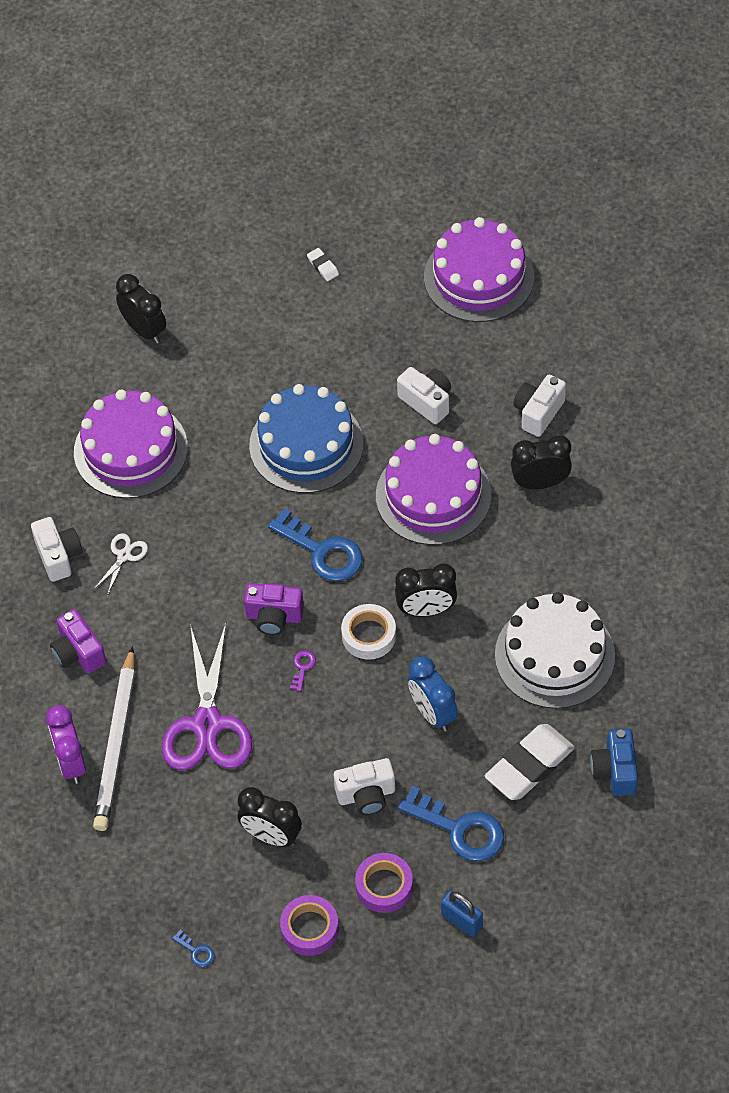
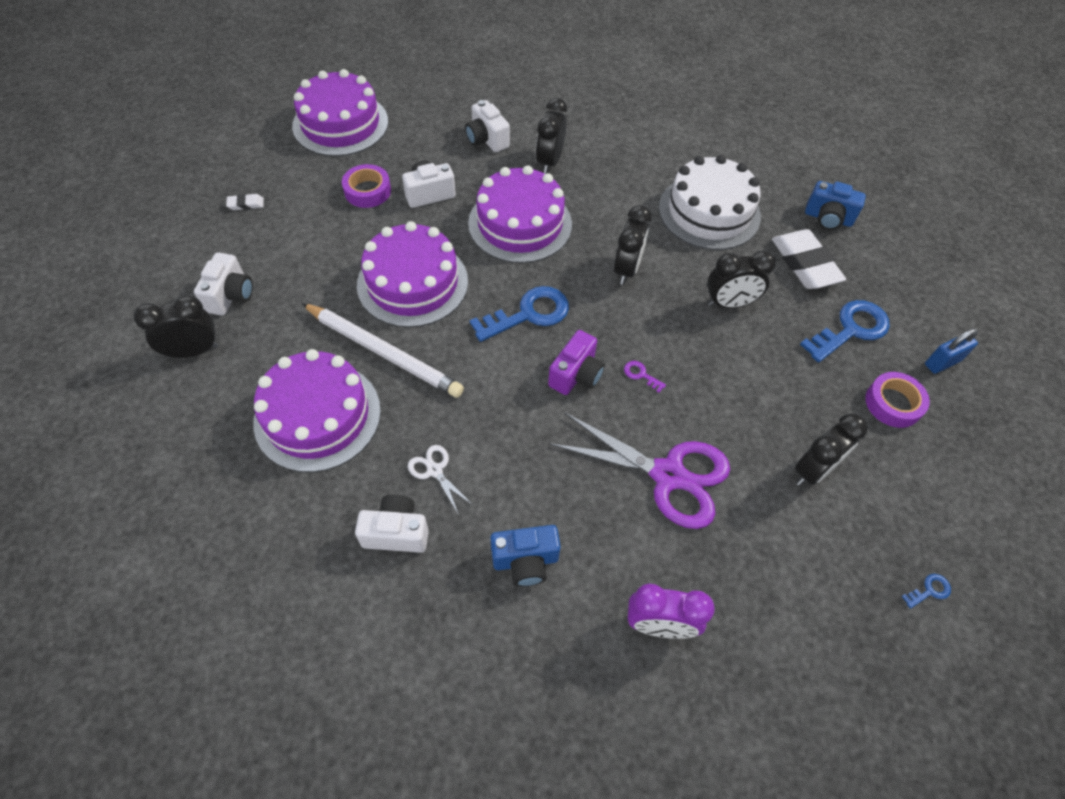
camera: 70 degrees left, 0 degrees up
(78, 653) = (525, 561): purple camera -> blue camera
(116, 743) = (654, 568): white pencil -> white pencil (383, 352)
(306, 445) = (412, 283): blue cake -> purple cake
(309, 928) = (924, 479): purple tape -> purple tape (367, 191)
(366, 795) = (794, 380): white camera -> white camera (231, 295)
(369, 635) = (632, 316): white tape -> none
(432, 713) = (729, 303): blue clock -> black clock

